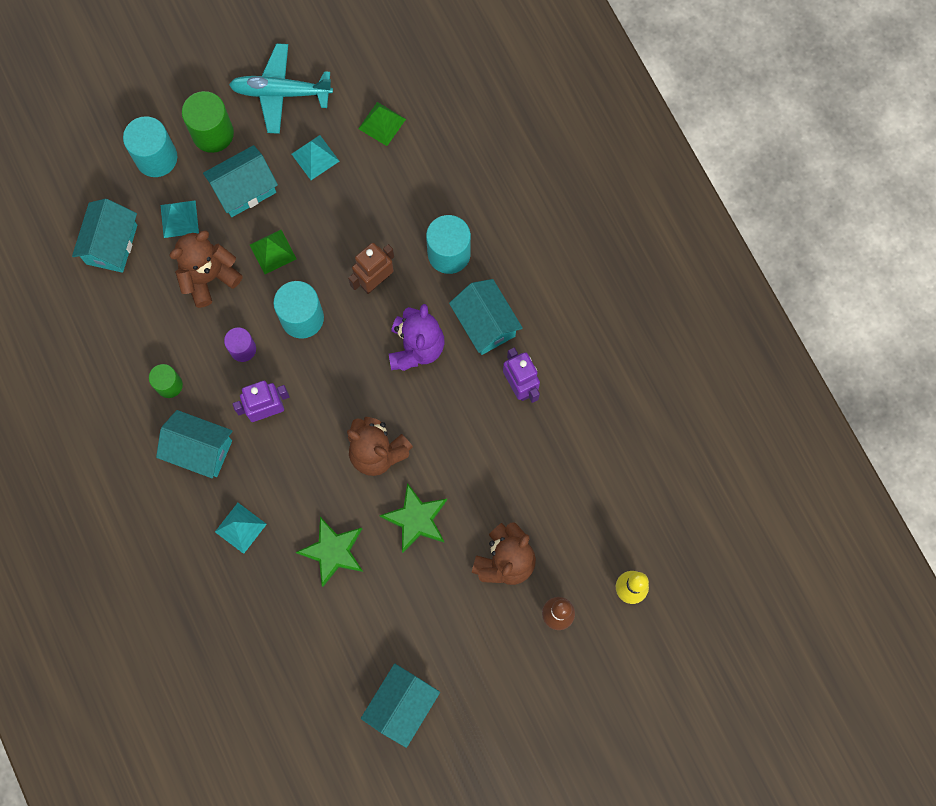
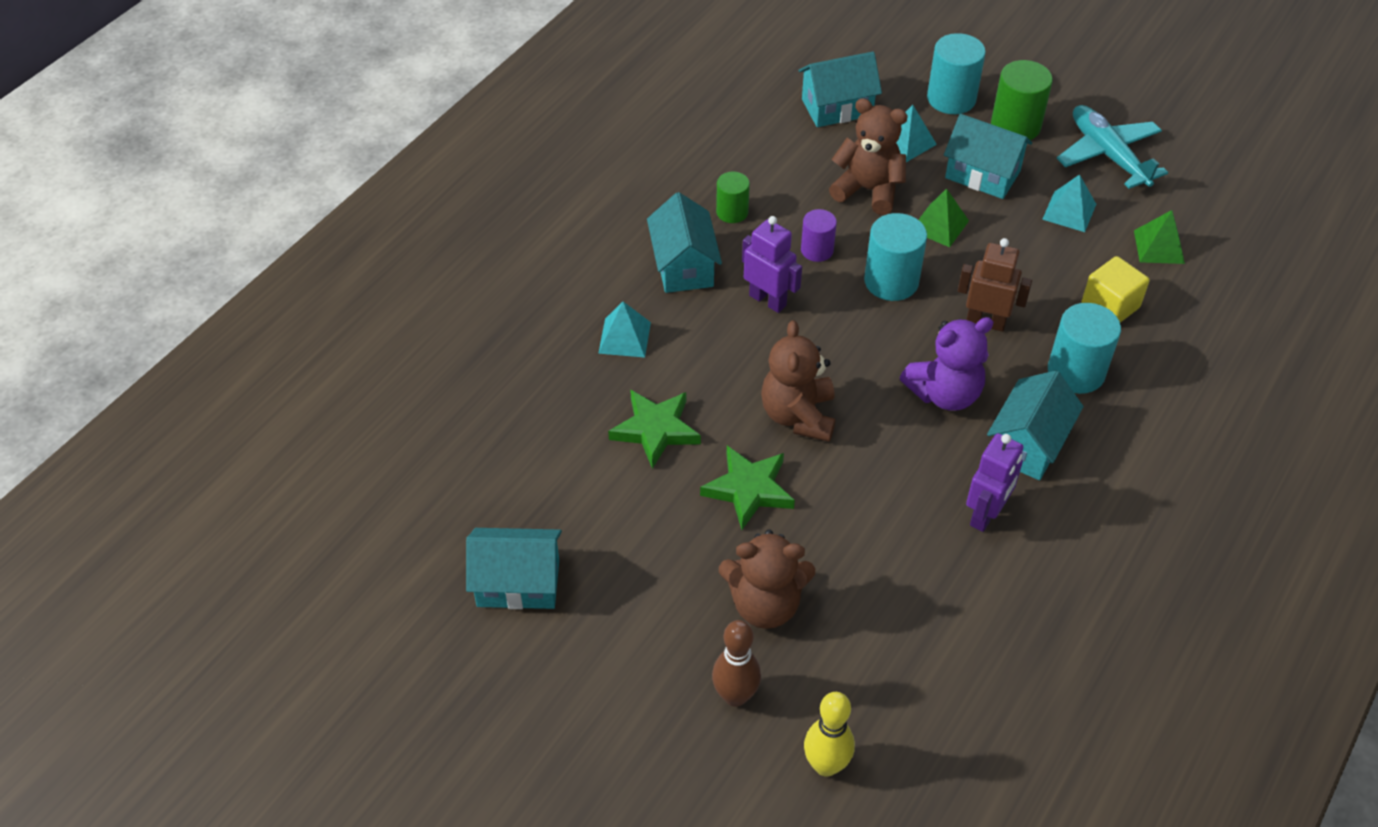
camera: 60 degrees right, 25 degrees down
(411, 193) = (1110, 306): none -> yellow cube

